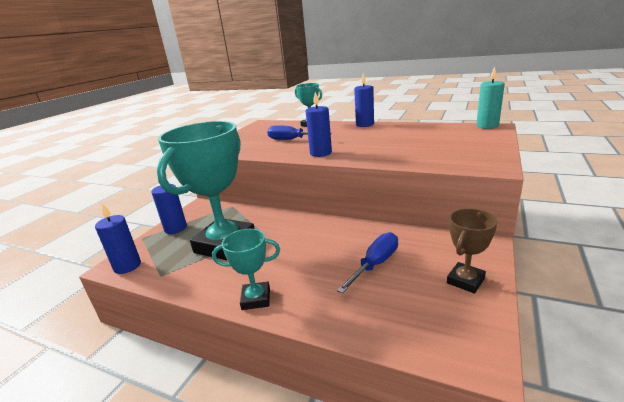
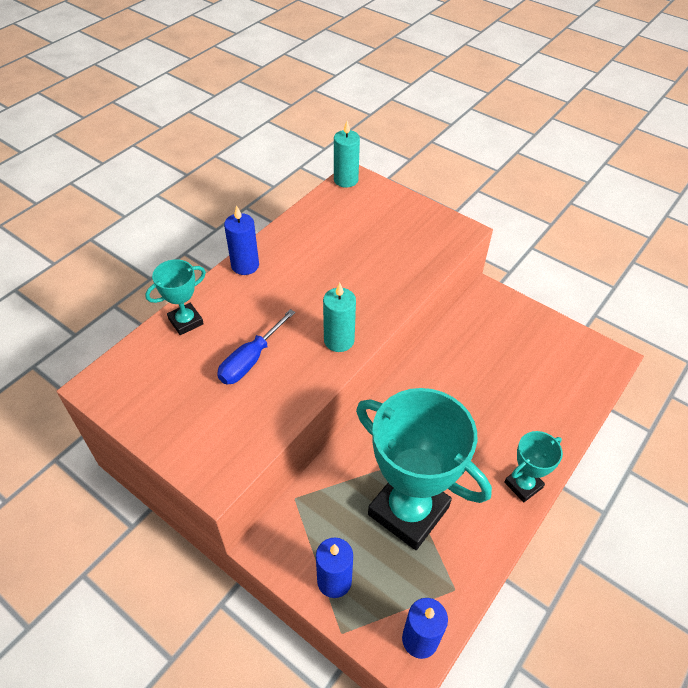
camera: 80 degrees left, 25 degrees up
(256, 299) = (523, 485): turquoise trophy -> turquoise trophy turned 45 degrees clockwise
(321, 153) = (339, 340): blue candle -> turquoise candle
(376, 264) = (494, 376): blue screwdriver -> none
(465, 281) = (533, 328): brown trophy -> none

